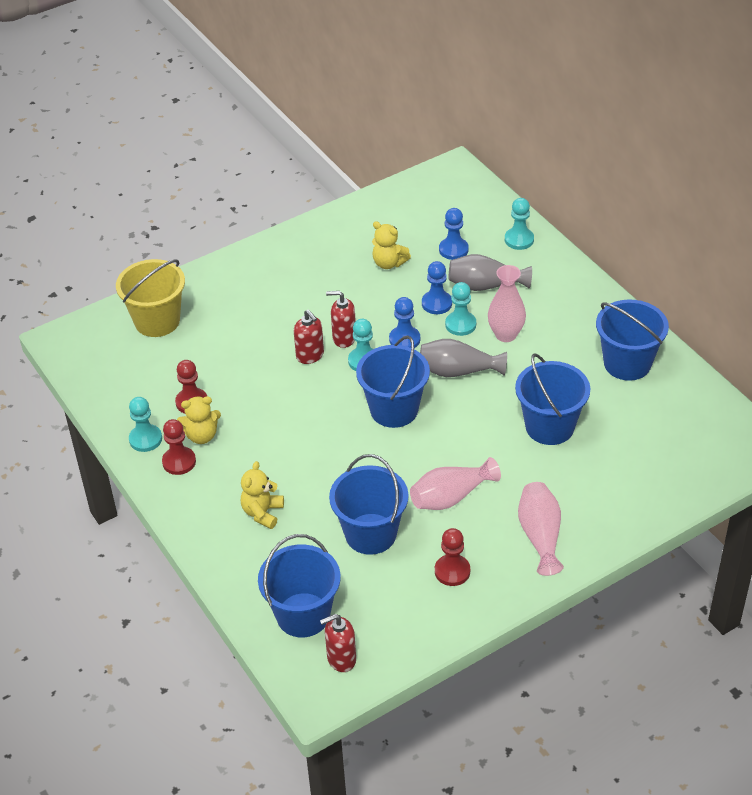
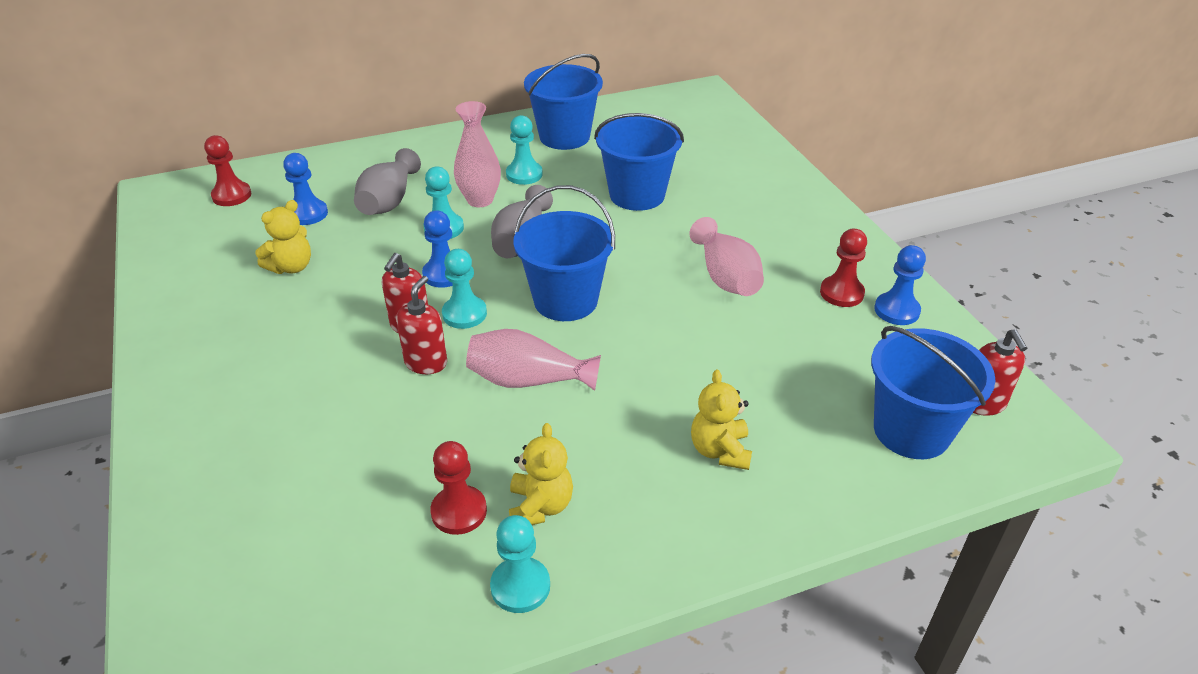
camera: 80 degrees left, 5 degrees down
(157, 321) = (233, 541): yellow bucket -> none
(179, 462) = (589, 543): red pawn -> red pawn (231, 195)
(262, 513) = (720, 451): yellow teddy bear -> yellow teddy bear turned 60 degrees clockwise
(310, 355) = (426, 363): red soap dispenser -> red soap dispenser turned 45 degrees counterclockwise
(370, 534) = (775, 349): blue bucket -> none
(436, 303) = (395, 240): blue pawn -> blue pawn (896, 310)
(519, 240) = (328, 167): turquoise pawn -> turquoise pawn (524, 174)
(540, 536) = (794, 226): pink vase -> pink vase (528, 380)

